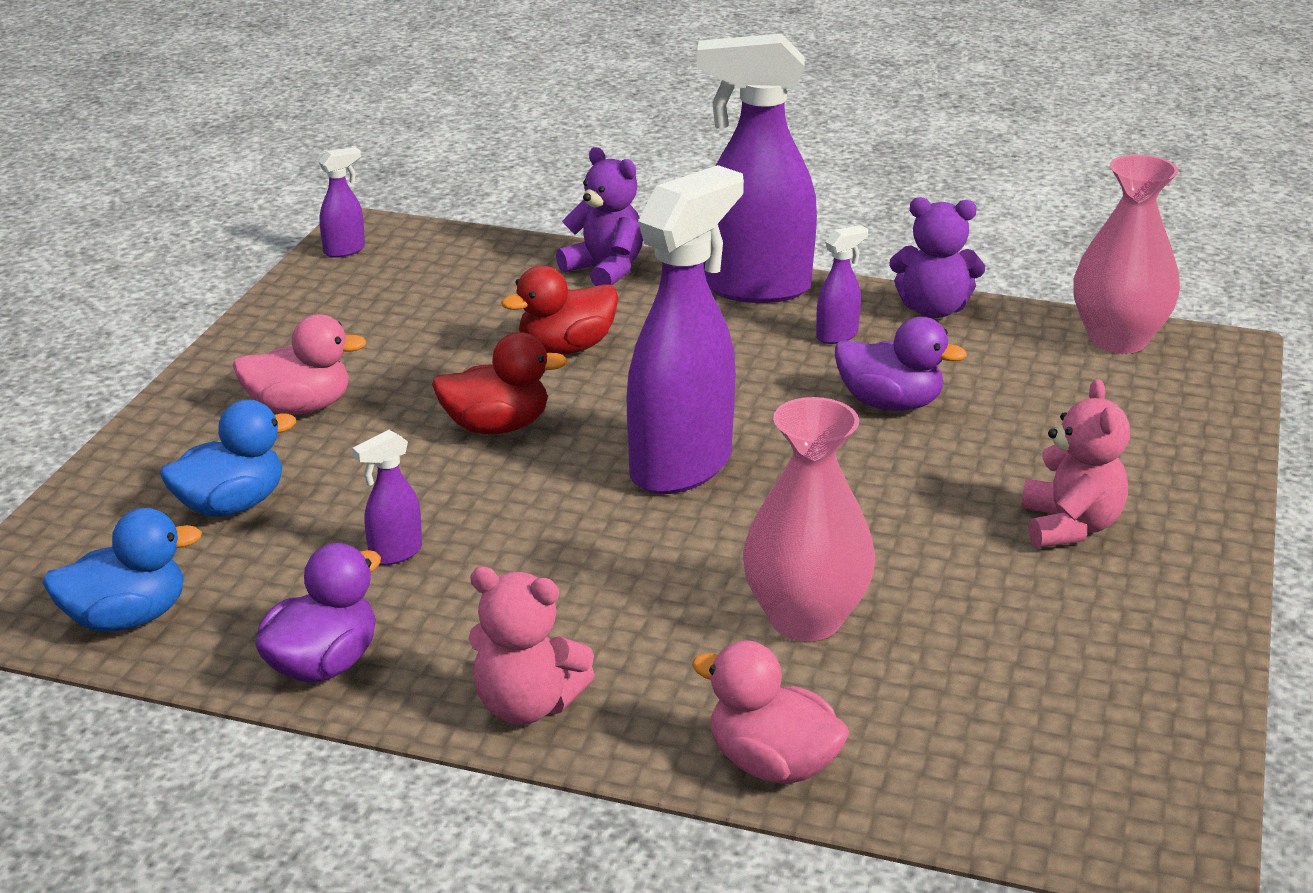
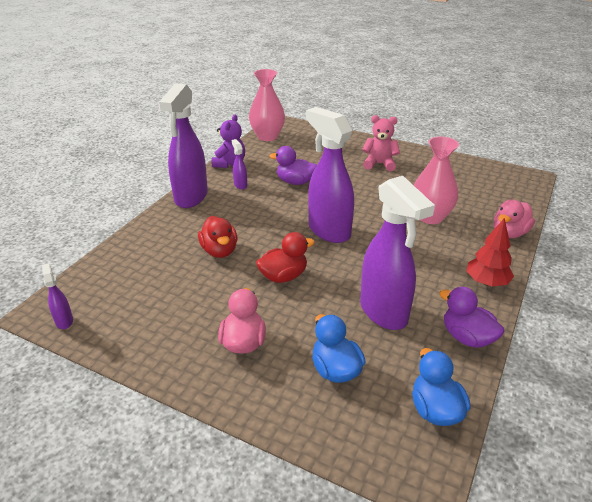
camera: 80 degrees left, 5 degrees up
(395, 553) = (384, 312): purple spray bottle -> purple spray bottle, size x2.35
(496, 426) = (283, 276): red duck -> red duck turned 60 degrees clockwise
(527, 705) = (486, 282): pink teddy bear -> red tree
(605, 270) = (149, 233): purple teddy bear -> none
(890, 403) = (295, 182): purple duck -> purple duck turned 105 degrees counterclockwise

